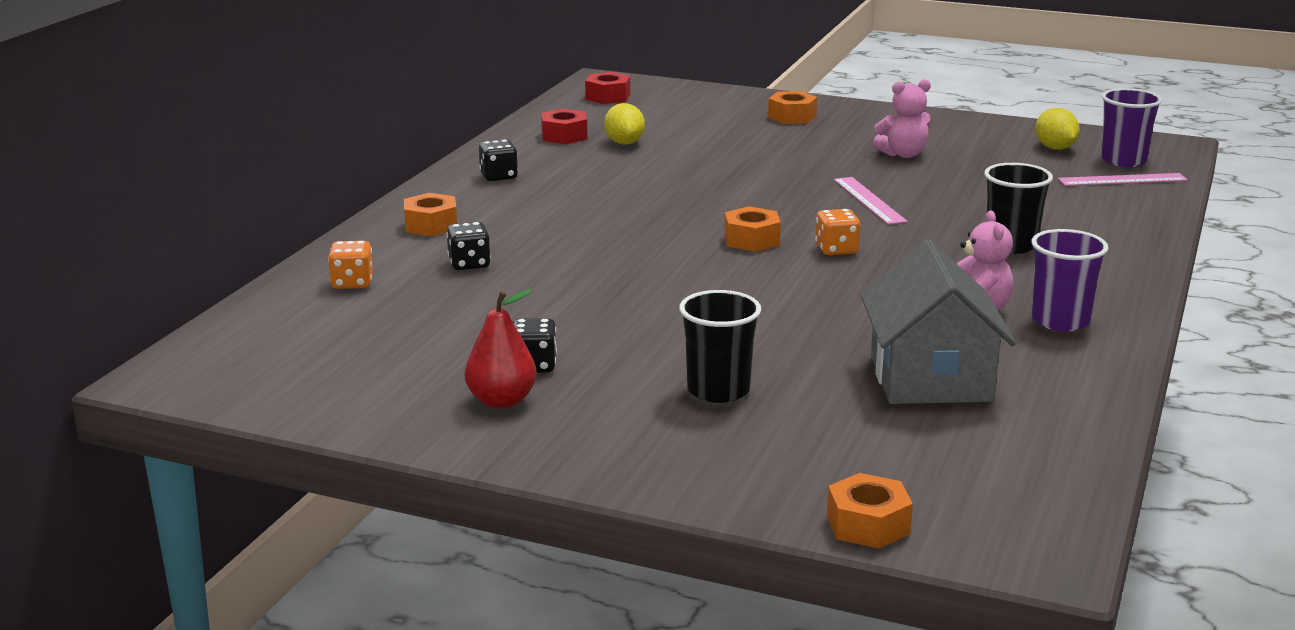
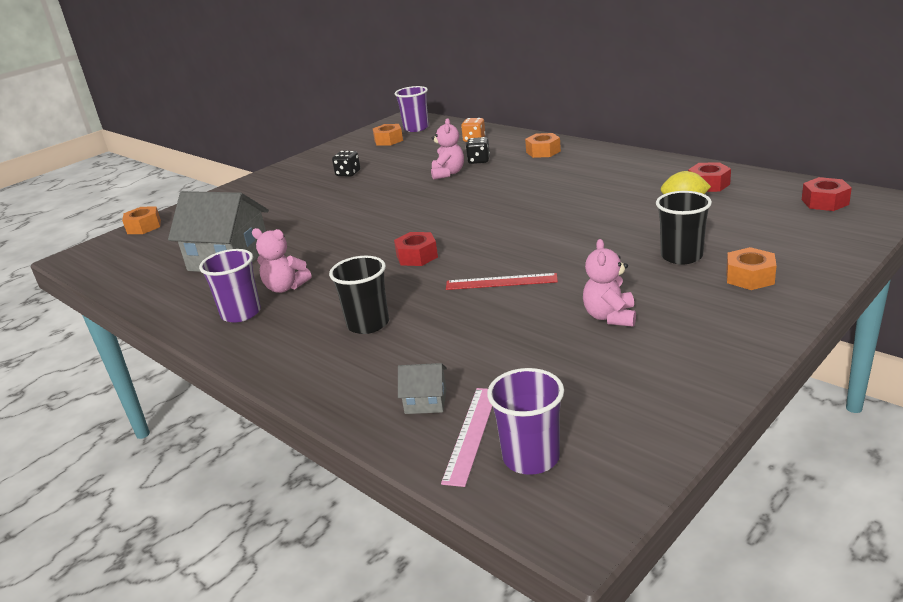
camera: 115 degrees right, 5 degrees up
(253, 351) = (416, 128): none -> purple cup
(498, 176) = (621, 166): black dice -> none
(501, 401) = (323, 168): red pear -> none
(531, 278) = (448, 173): none -> pink teddy bear
(718, 390) = (280, 208): black cup -> black cup (681, 256)
(751, 240) = (455, 231): orange nut -> orange nut (388, 140)
(836, 250) = (417, 256): orange dice -> red nut
(869, 200) = (501, 282): pink ruler -> red ruler
(1055, 148) = (595, 418): yellow lemon -> none
(1103, 200) = (426, 401): none -> grey house

